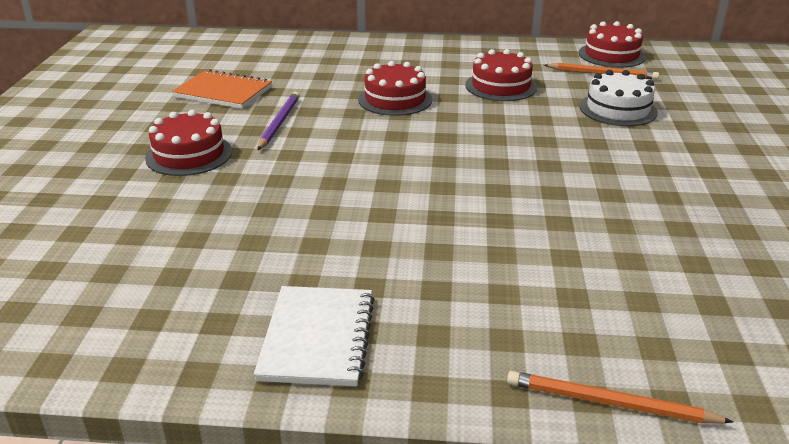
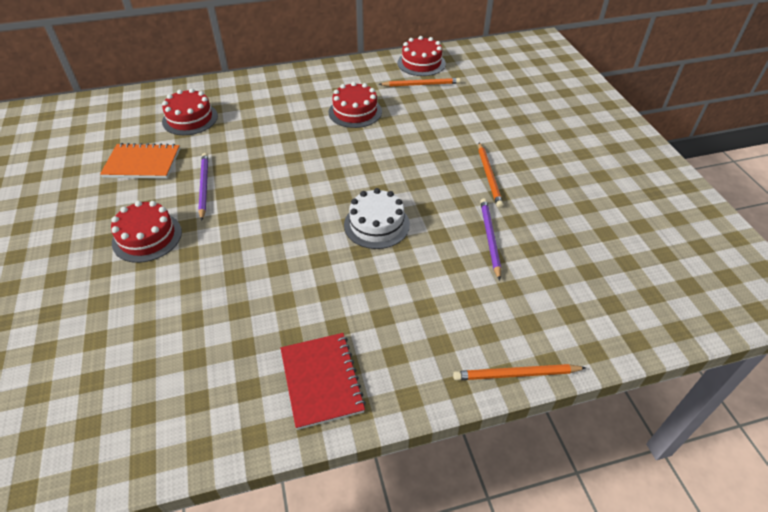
camera: 20 degrees left, 15 degrees up
(318, 338) = (322, 381): white notebook -> red notebook
(395, 99) = (283, 142): red cake -> red cake (190, 119)
(618, 109) = (443, 118): white cake -> white cake (376, 224)
(634, 239) = (489, 238): none -> purple pencil
(661, 175) = (489, 176): none -> orange pencil

